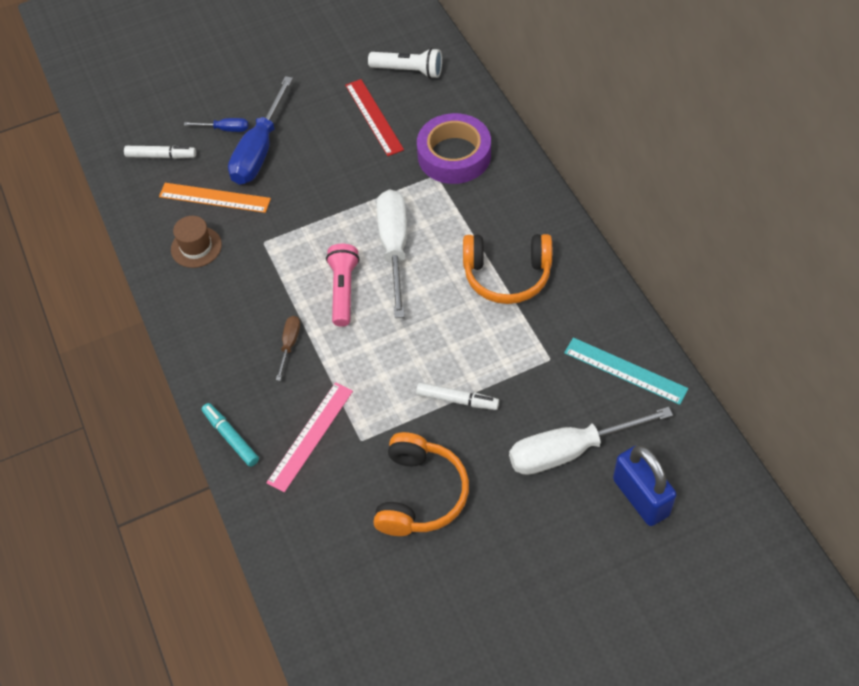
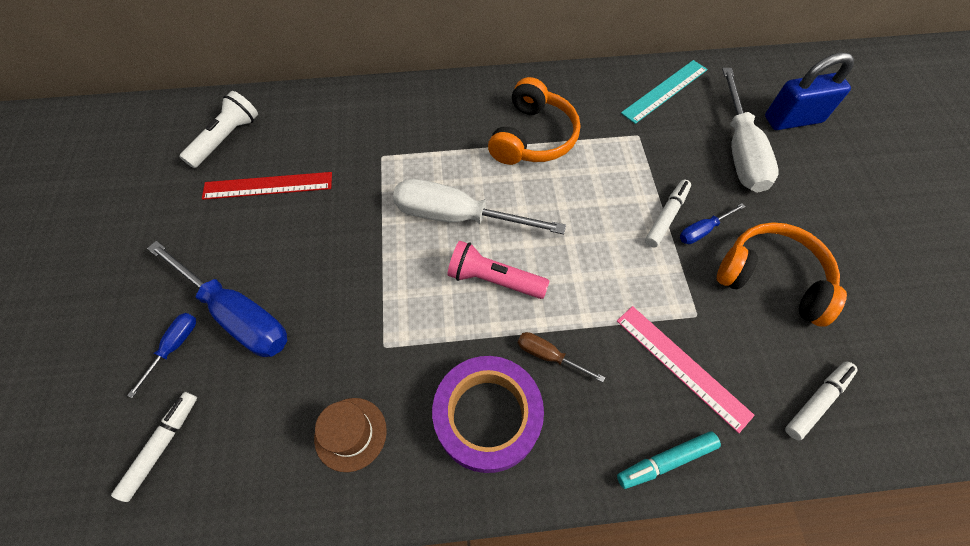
camera: 75 degrees left, 5 degrees up
(214, 198) = (281, 389): orange ruler -> none
(310, 538) = (817, 401): none -> white marker
(453, 431) = (702, 230): none -> blue screwdriver
(454, 155) = (365, 134): purple tape -> purple tape (487, 416)

